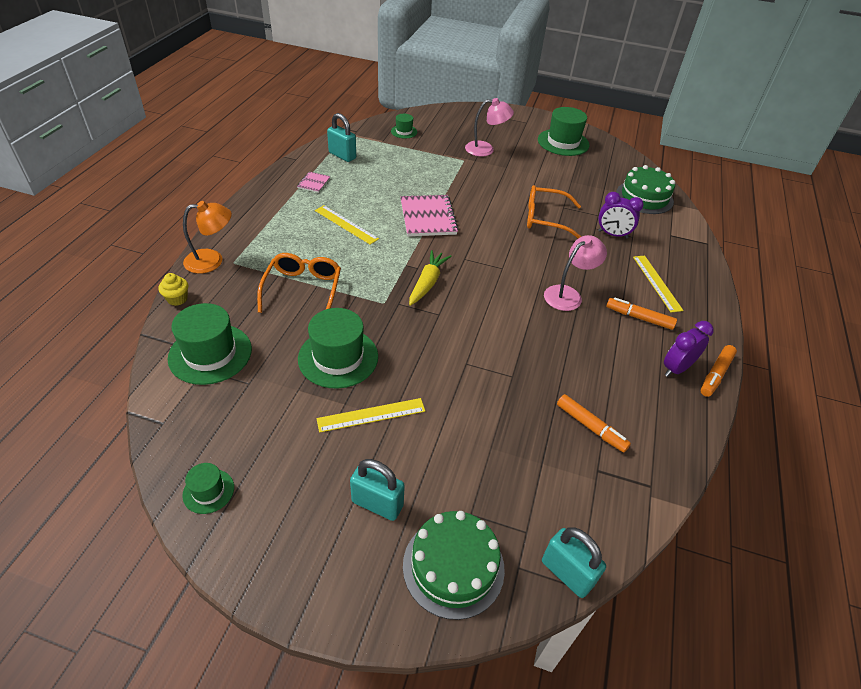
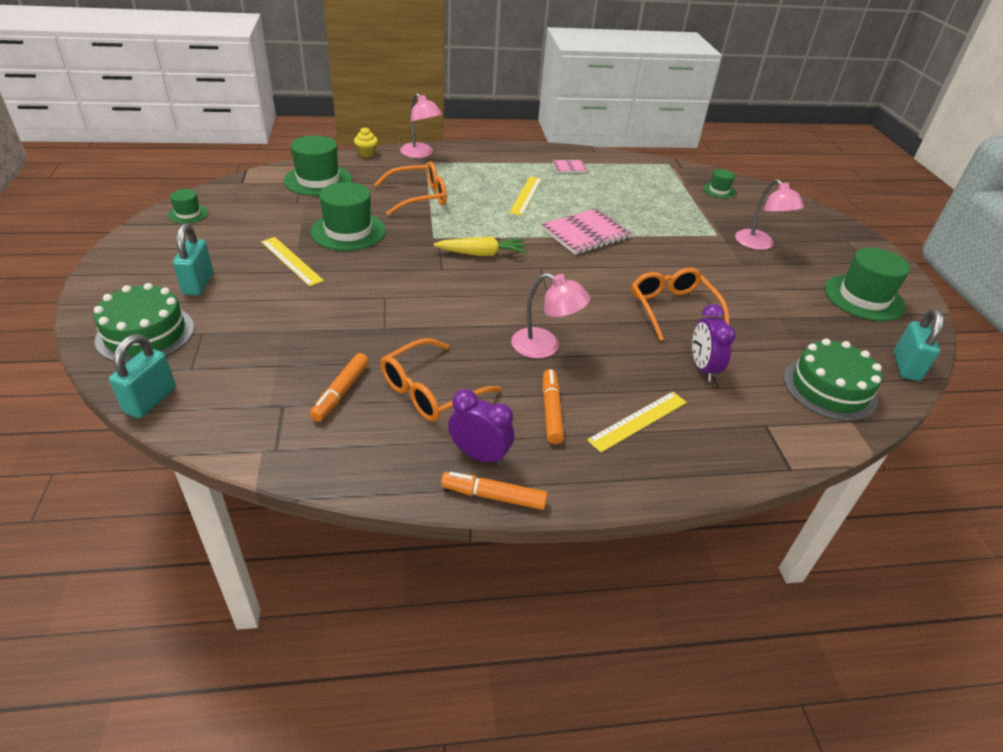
camera: 65 degrees right, 5 degrees down
(212, 260) = (420, 154): orange lamp -> pink lamp
(342, 155) = (630, 170): turquoise padlock -> turquoise padlock (906, 367)
(602, 373) = (430, 391): none -> orange glasses

